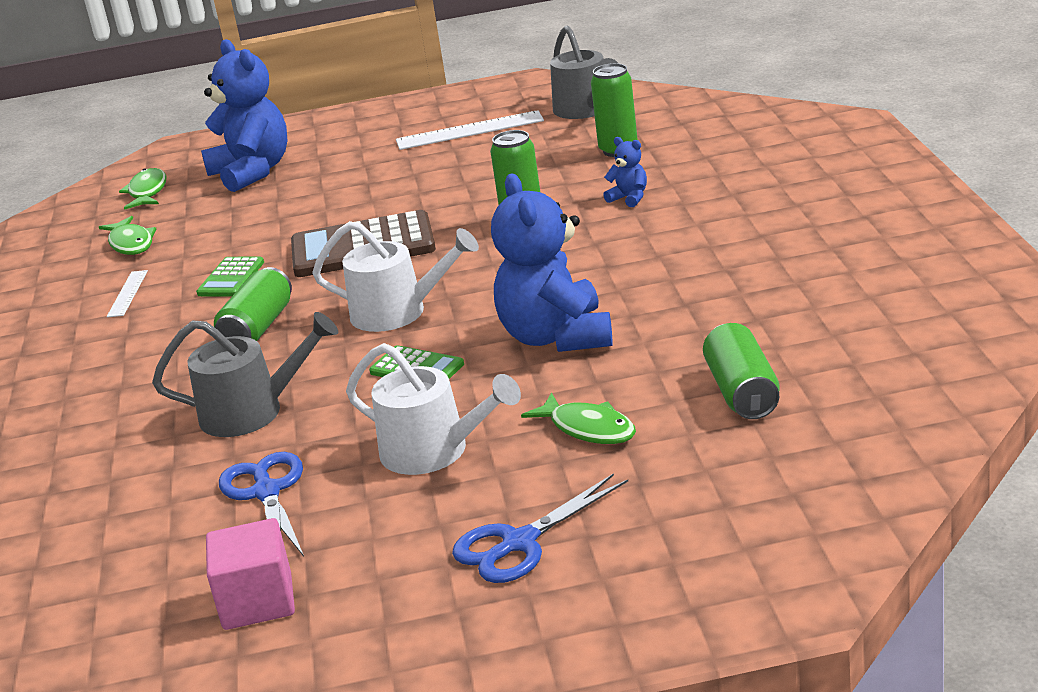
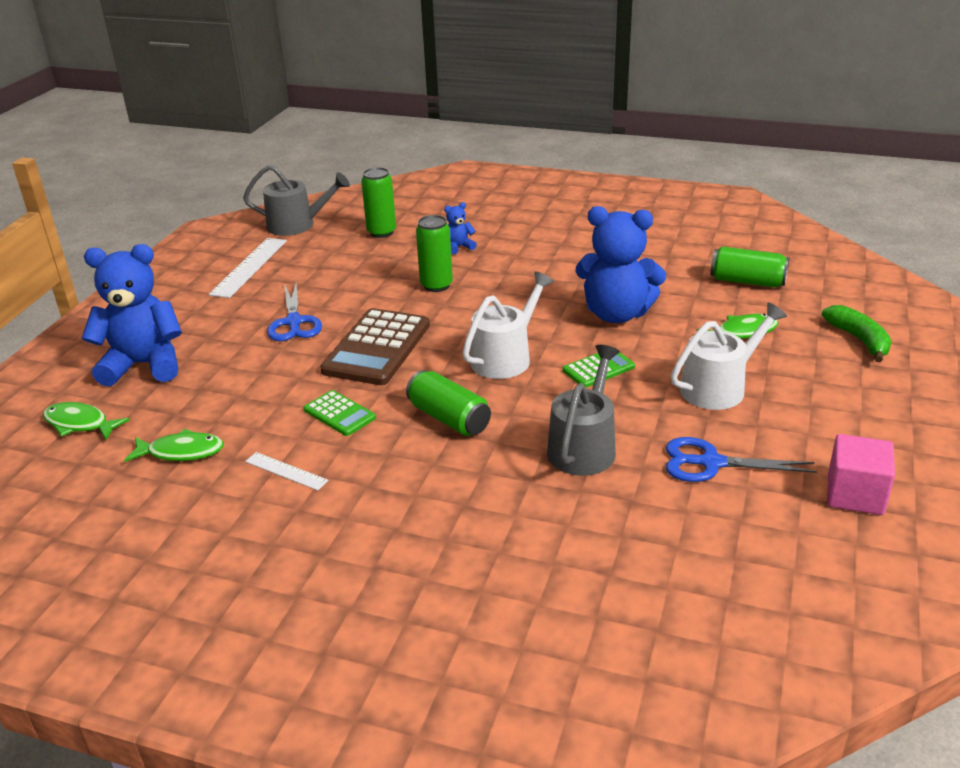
camera: 65 degrees left, 5 degrees up
(520, 543) = (854, 384): blue scissors -> blue scissors (294, 322)
(651, 518) = (859, 340): none -> green banana

